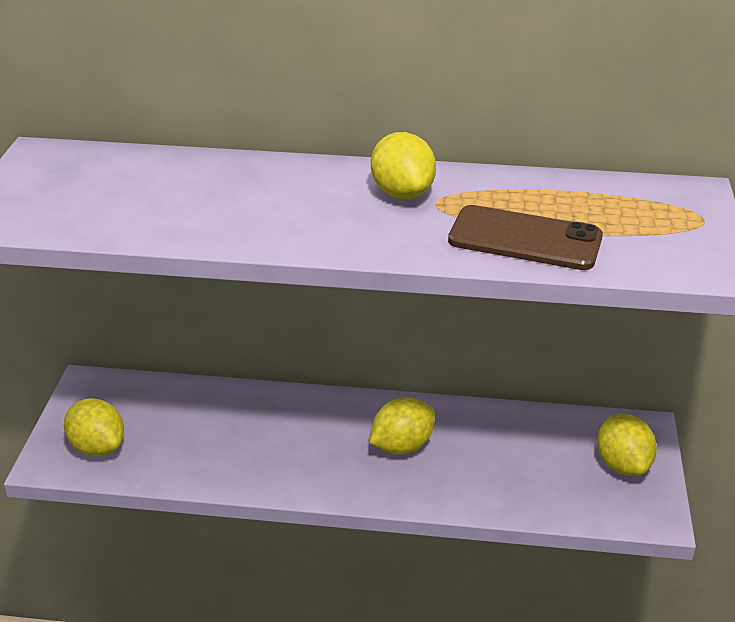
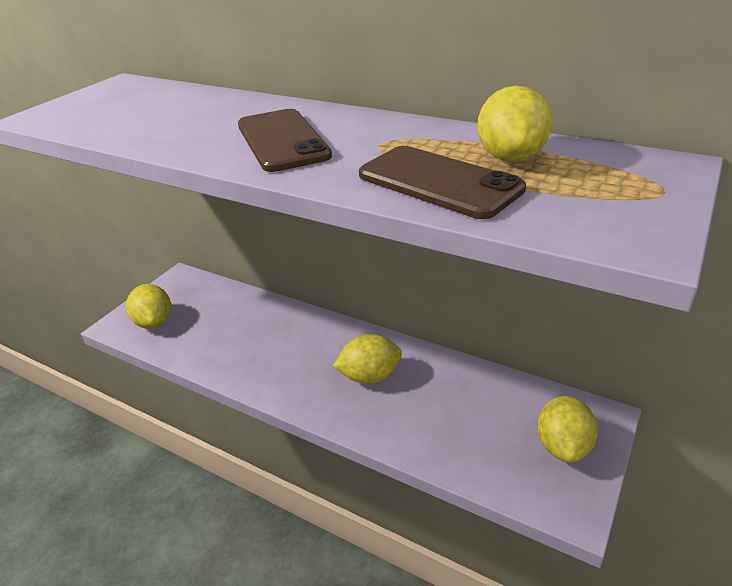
camera: 25 degrees right, 0 degrees up
(334, 213) = (282, 140): none -> brown phone
(402, 193) = (357, 133): yellow lemon -> yellow lemon (510, 157)

